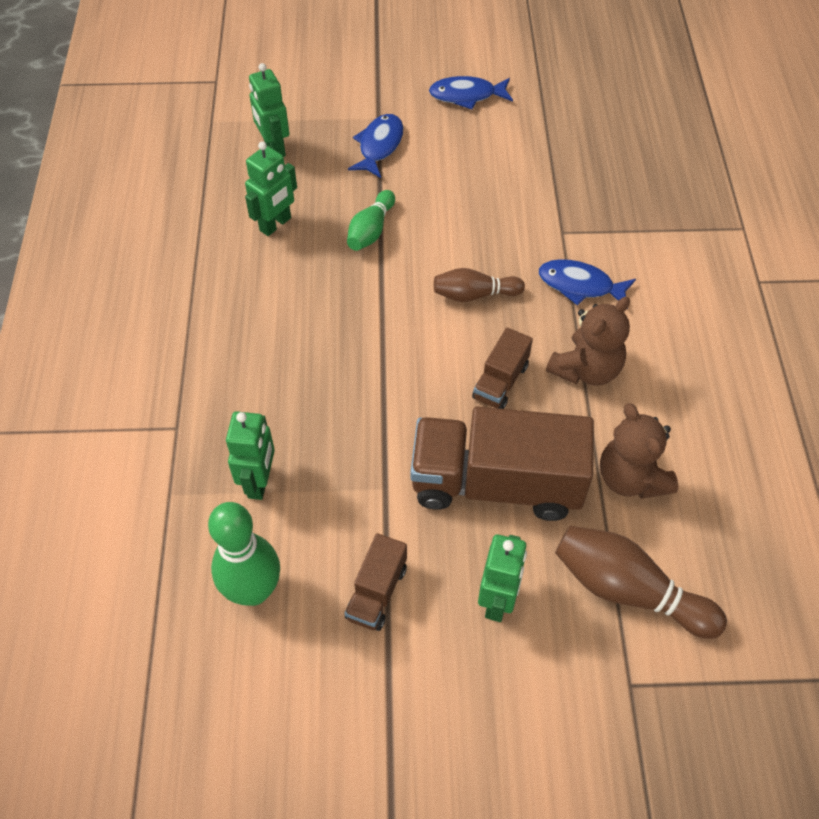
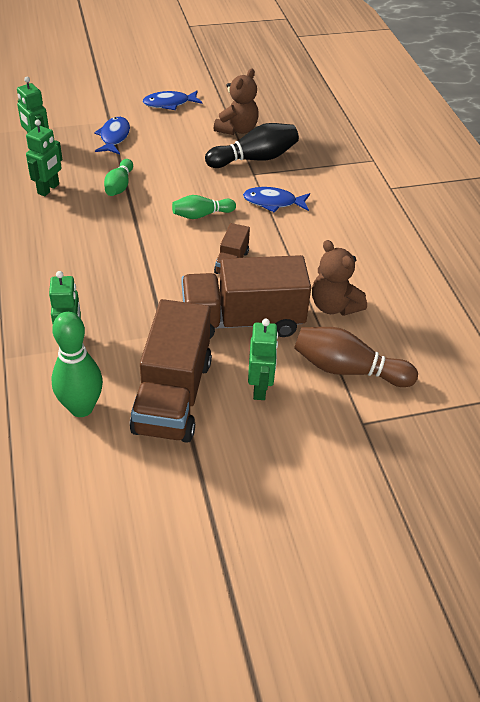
camera: 15 degrees left, 10 degrees down
(376, 592) = (173, 396): brown truck -> brown truck, size x2.11
(474, 294) = (201, 215): brown bowling pin -> green bowling pin
(569, 205) = (254, 159): none -> black bowling pin
(586, 369) = (288, 249): brown teddy bear -> brown teddy bear (237, 129)

